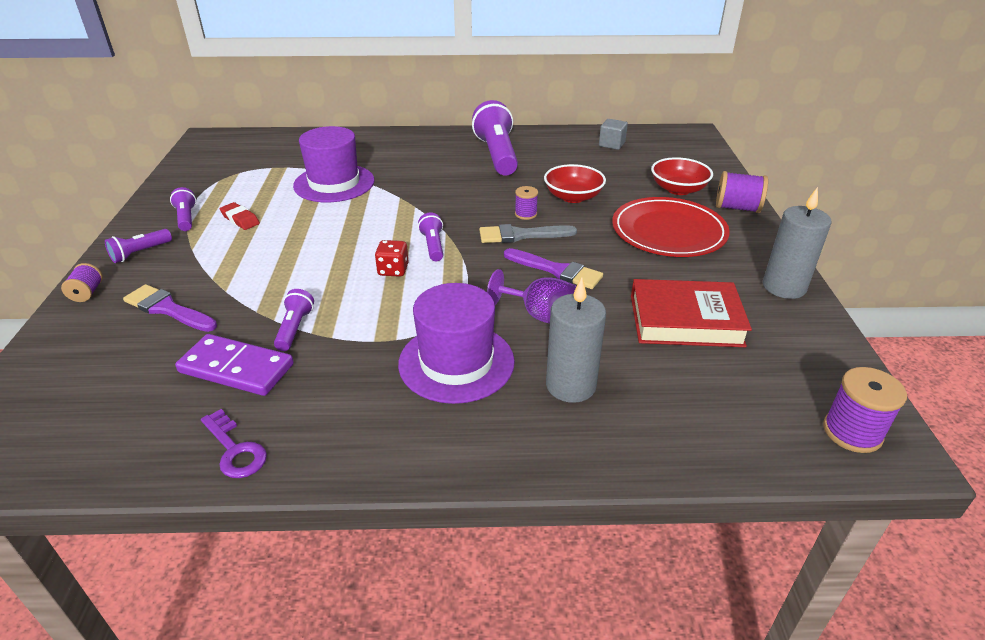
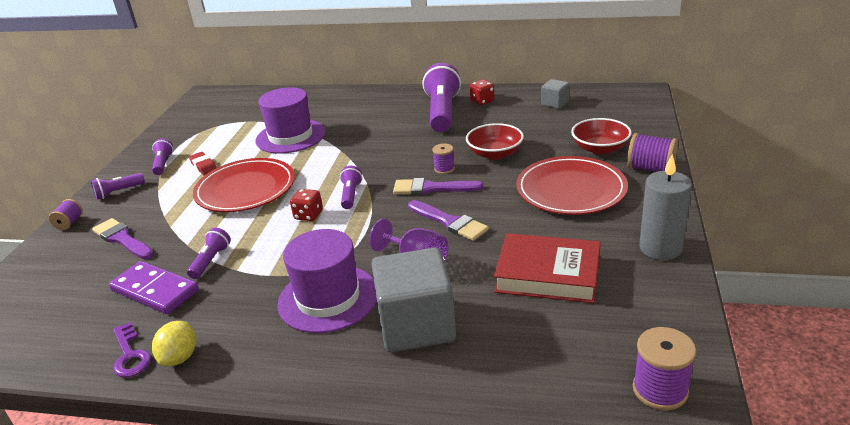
camera: 15 degrees right, 5 degrees down
(302, 446) = (180, 357): none -> yellow lemon
(304, 244) = (245, 189): none -> red plate
(521, 235) = (432, 188): grey brush -> purple brush
(535, 143) = (482, 101): none -> red dice
(570, 385) = (416, 325): grey candle -> grey cube

